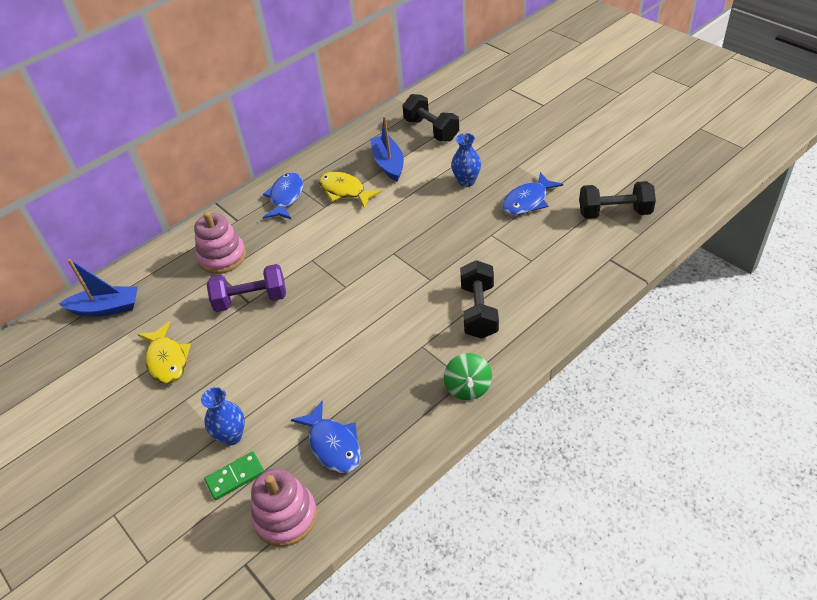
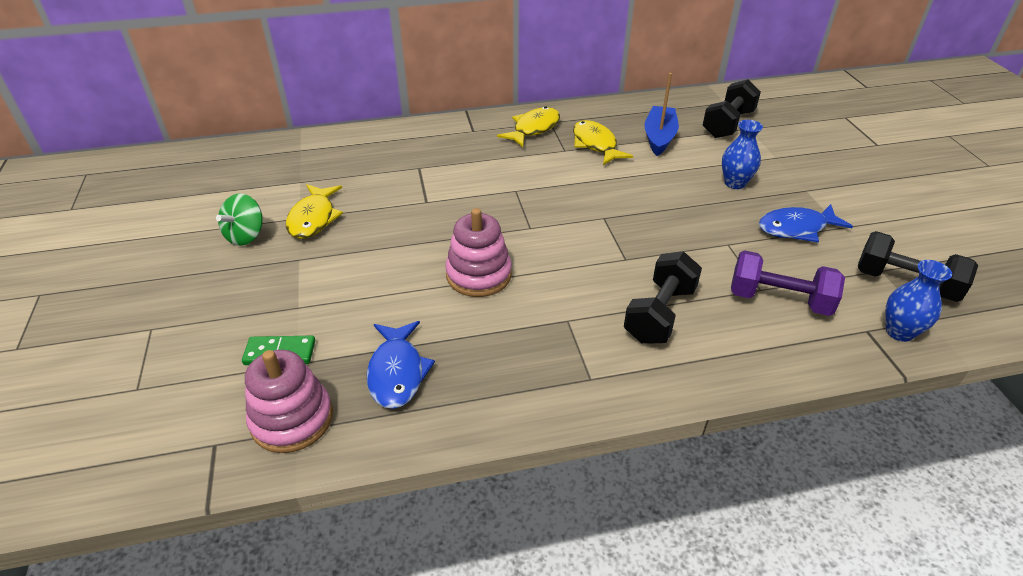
camera: 25 degrees right, 5 degrees down
(106, 308) = (302, 155): blue boat -> none
(222, 257) = (435, 155): pink stacking toy -> pink stacking toy (479, 275)
(231, 436) = (310, 313): blue vase -> blue vase (899, 332)
(251, 299) = (430, 200): purple dumbbell -> purple dumbbell (779, 300)
(286, 197) = (533, 129): blue fish -> yellow fish
(431, 130) = (728, 124): black dumbbell -> black dumbbell turned 45 degrees clockwise
(468, 387) = (588, 389): green spinning top -> green spinning top (246, 236)

